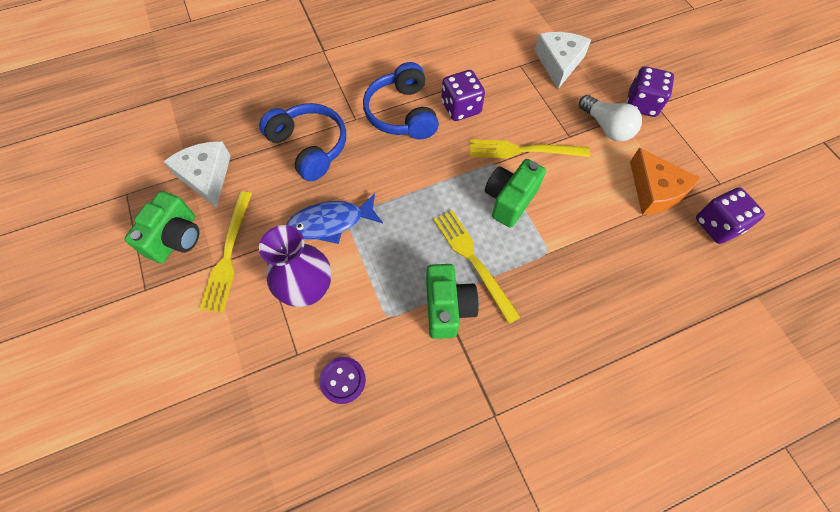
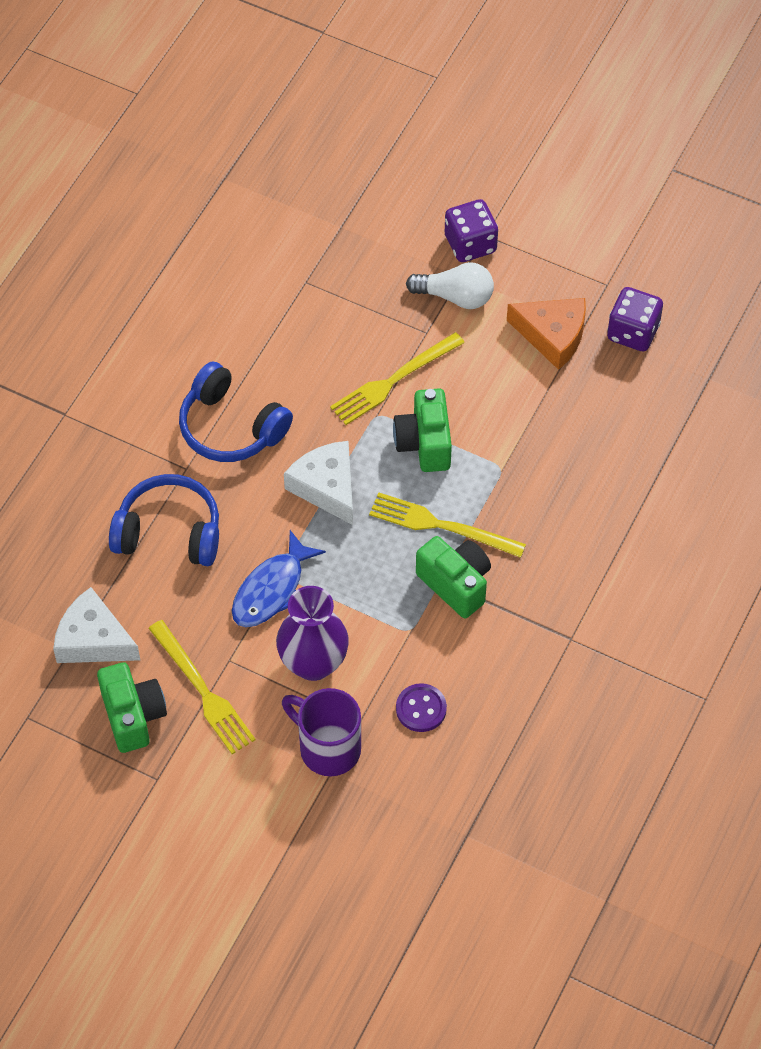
camera: 40 degrees left, 5 degrees down
(258, 356) = (327, 748): none -> purple mug
(461, 108) = (287, 377): purple dice -> none
(559, 63) = (345, 251): white cheese -> white cheese (326, 487)

